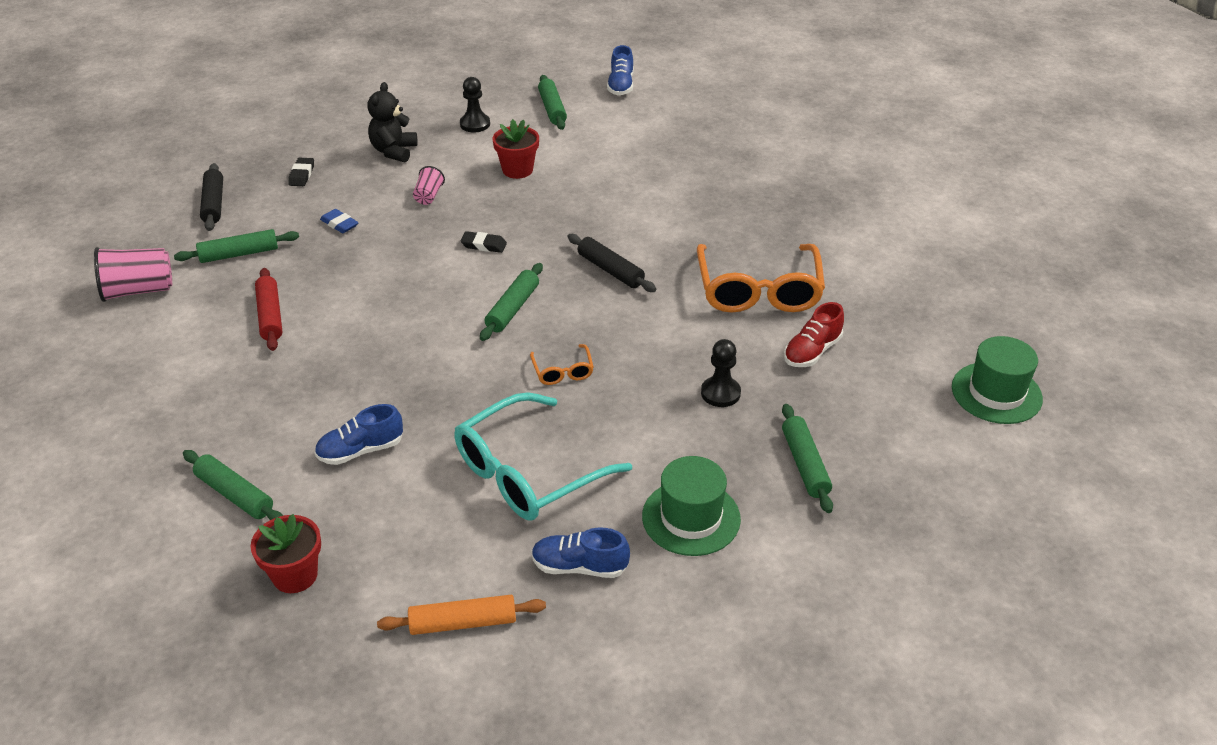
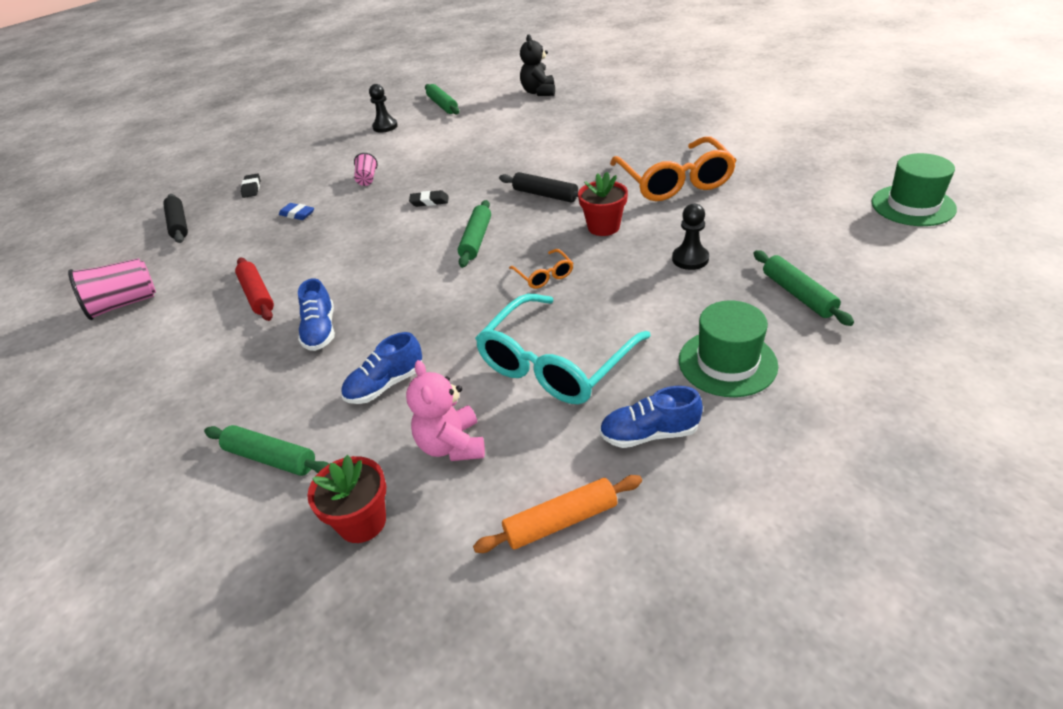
camera: 10 degrees left, 0 degrees up
(239, 254) = (213, 255): green rolling pin -> none
(394, 151) = (325, 157): black teddy bear -> black teddy bear (539, 92)
(398, 527) = (452, 445): none -> pink teddy bear
(517, 170) = (433, 147): red flower pot -> red flower pot (603, 227)
(620, 85) = (488, 82): blue shoe -> blue shoe (320, 331)
(812, 351) = (745, 212): red shoe -> none

